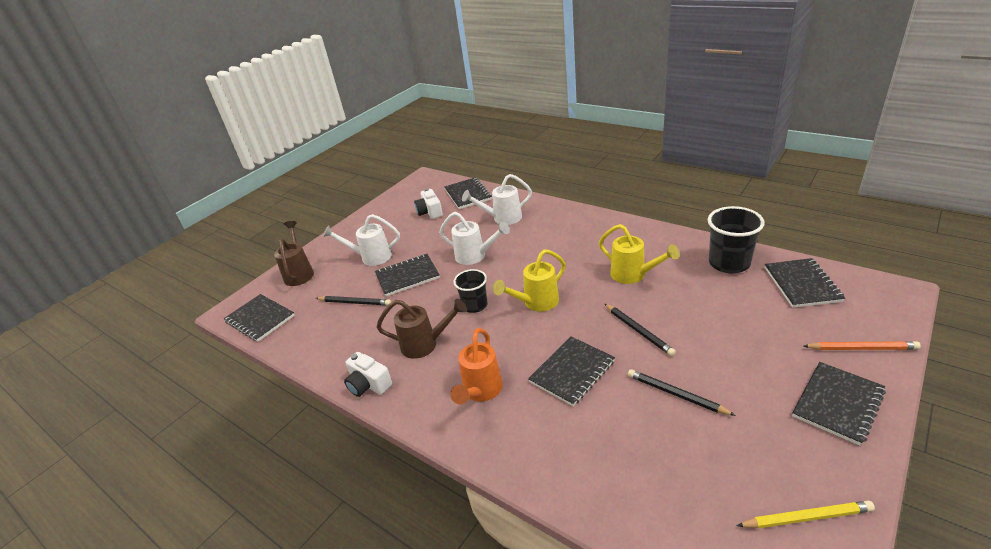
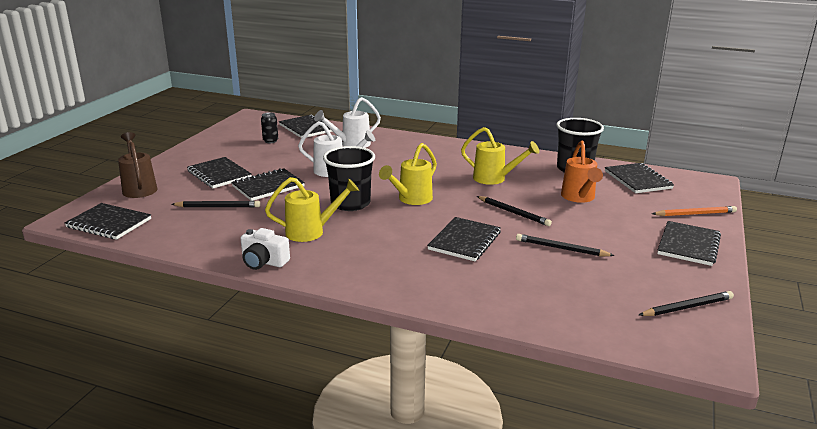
camera: 20 degrees left, 10 degrees down
(370, 257) = (219, 174): white watering can -> black notebook
(426, 344) = (312, 232): brown watering can -> yellow watering can
(430, 212) = (270, 141): white camera -> black can
(475, 305) = (350, 203): black cup -> black cup, size x1.54
(480, 392) = (383, 259): orange watering can -> orange watering can (579, 198)
(806, 517) = (687, 307): yellow pencil -> black pencil

